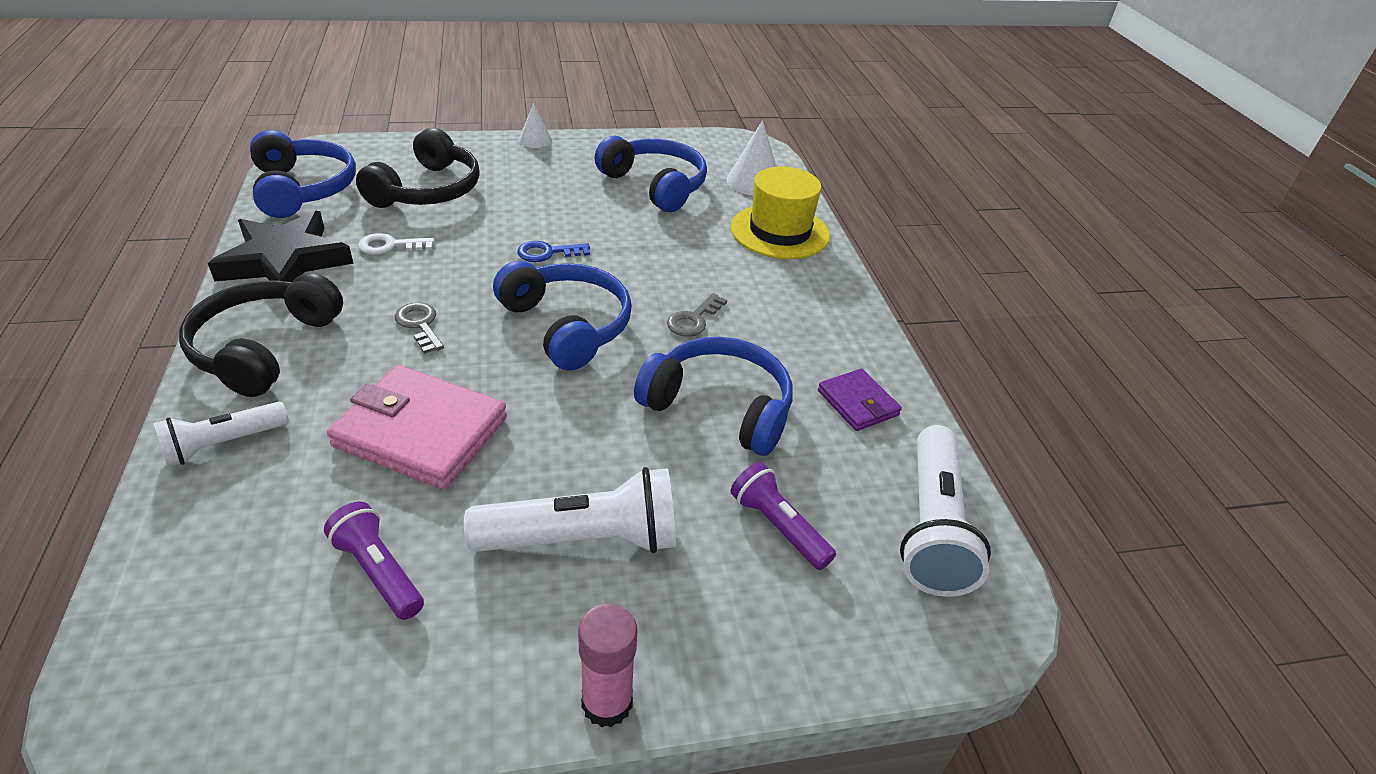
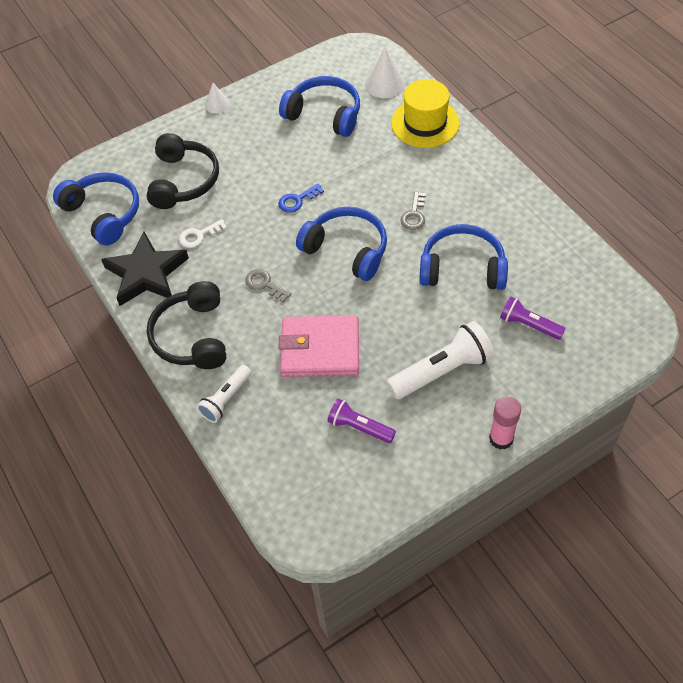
camera: 15 degrees left, 15 degrees up
(858, 403) = (532, 234): purple wallet -> none
(932, 527) = (600, 293): white flashlight -> none

